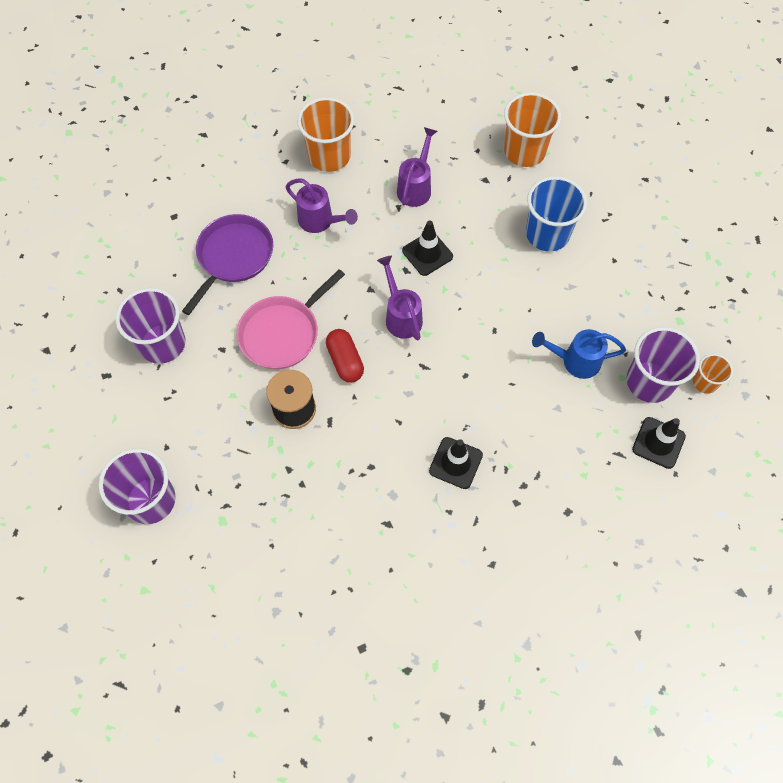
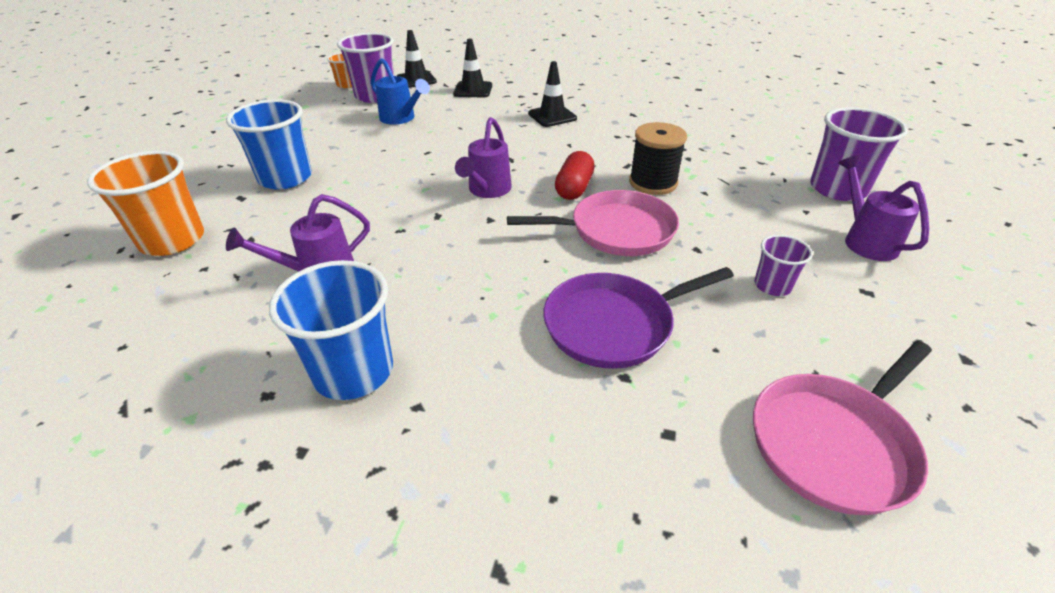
camera: 140 degrees left, 25 degrees down
(103, 255) = (834, 443): none -> pink pan
(162, 343) = (772, 286): purple cup -> purple cup, size x0.53
(320, 221) = (465, 301): purple watering can -> purple watering can (865, 240)
(329, 156) = (353, 371): orange cup -> blue cup
(427, 254) = (400, 216): black traffic cone -> black traffic cone (473, 90)

